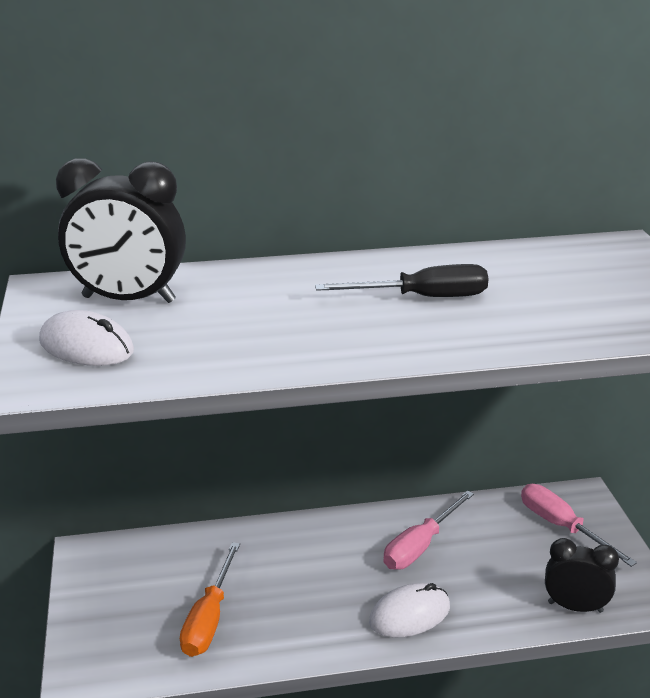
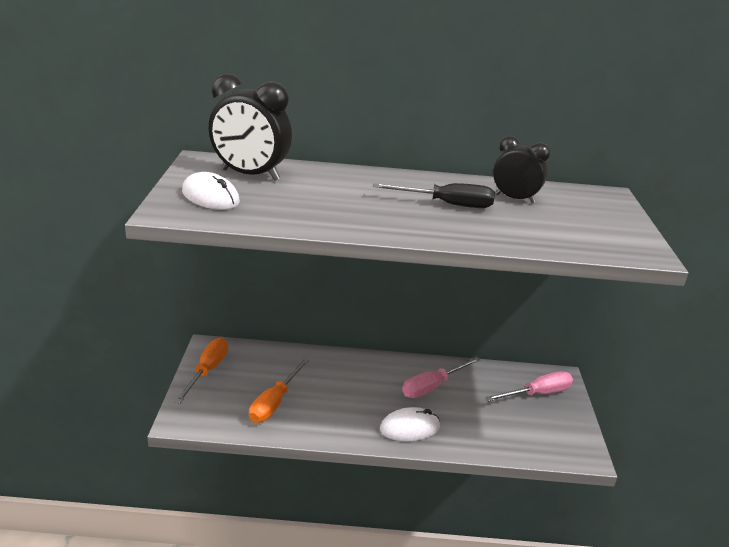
camera: 10 degrees right, 0 degrees up
(95, 590) = (207, 371): none -> orange screwdriver
(562, 527) = (537, 394): pink screwdriver -> pink screwdriver turned 90 degrees clockwise
(575, 607) = (528, 447): black clock -> black clock (515, 198)

